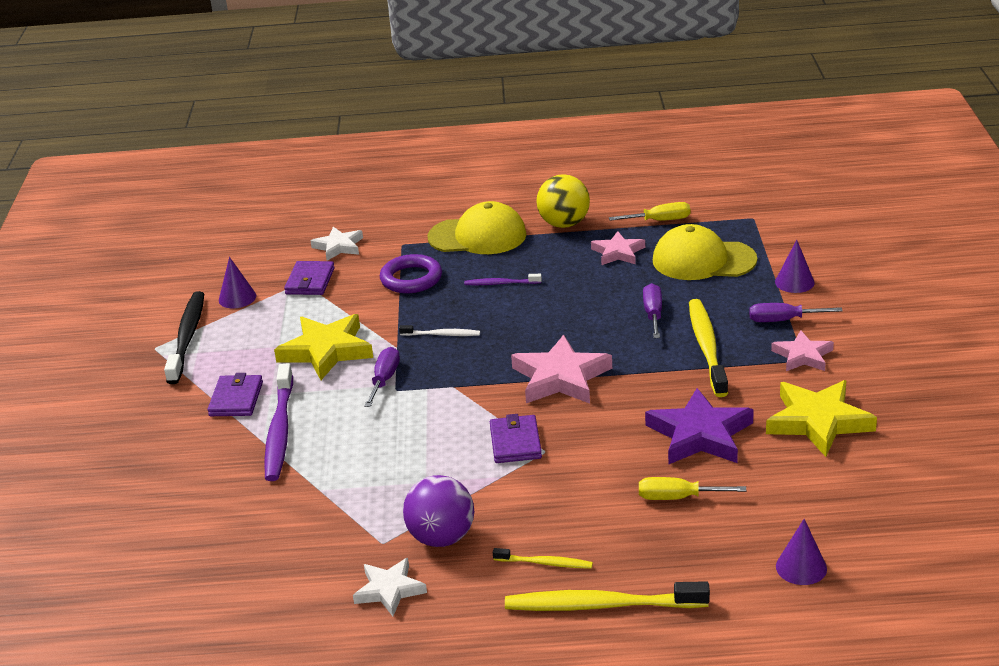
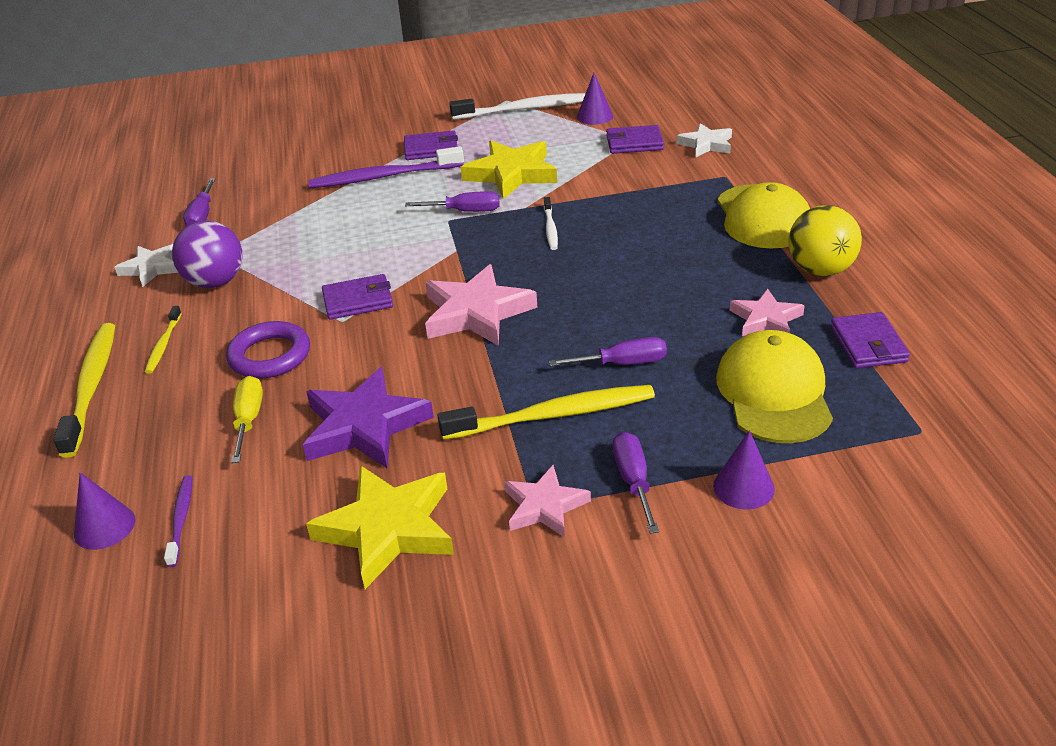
camera: 80 degrees right, 5 degrees up
(187, 337) = (525, 109): black toothbrush -> white toothbrush
(288, 562) = (202, 215): none -> purple screwdriver
(411, 279) = (656, 193): purple ring -> purple ring (270, 356)
(501, 283) = (663, 247): purple toothbrush -> purple toothbrush (181, 519)
(660, 221) = (868, 344): yellow screwdriver -> purple wallet

